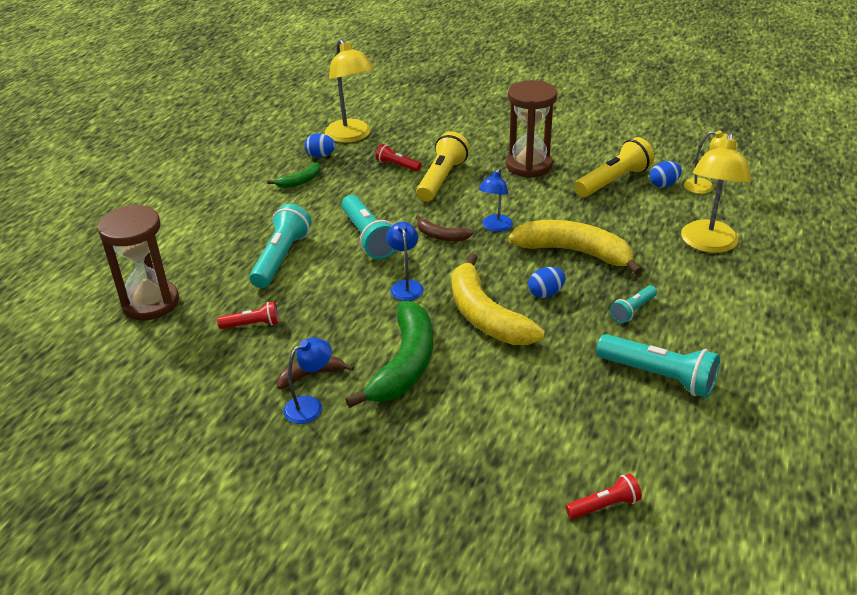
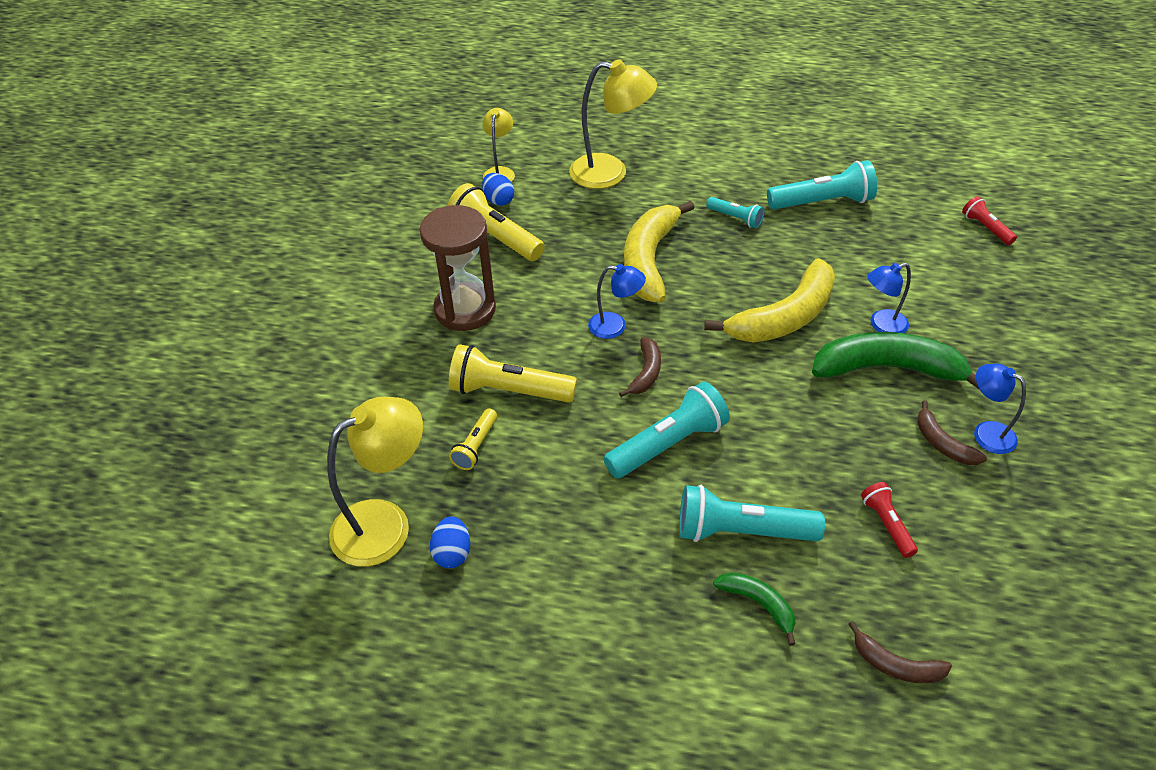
camera: 100 degrees left, 10 degrees up
(150, 303) = (896, 665): brown hourglass -> brown banana
(300, 181) = (536, 561): green banana -> green banana (758, 604)
(397, 165) = (476, 446): red flashlight -> yellow flashlight
(406, 286) = (756, 389): blue lamp -> blue lamp (881, 325)
(545, 293) = (730, 276): blue egg -> none
(659, 376) = (822, 202): turquoise flashlight -> turquoise flashlight turned 60 degrees clockwise

